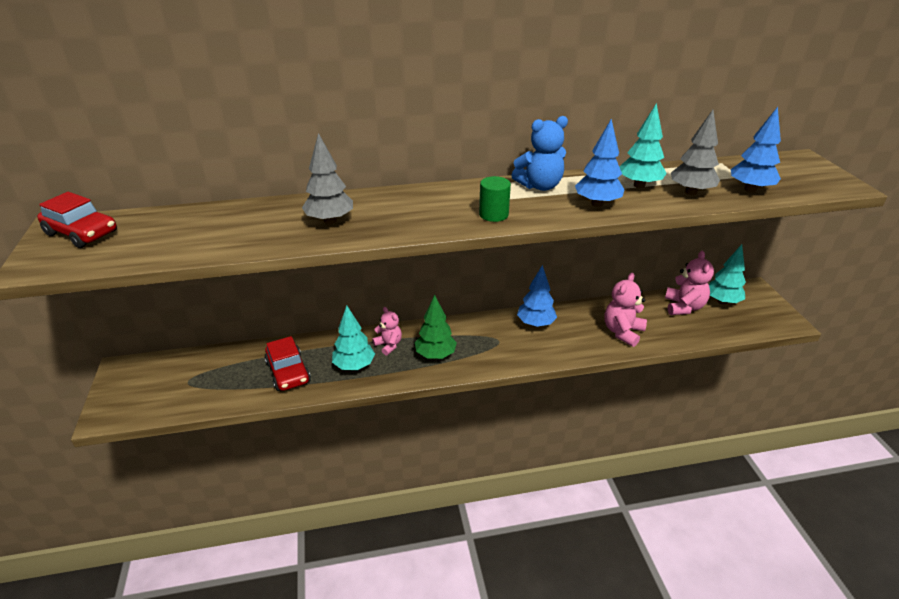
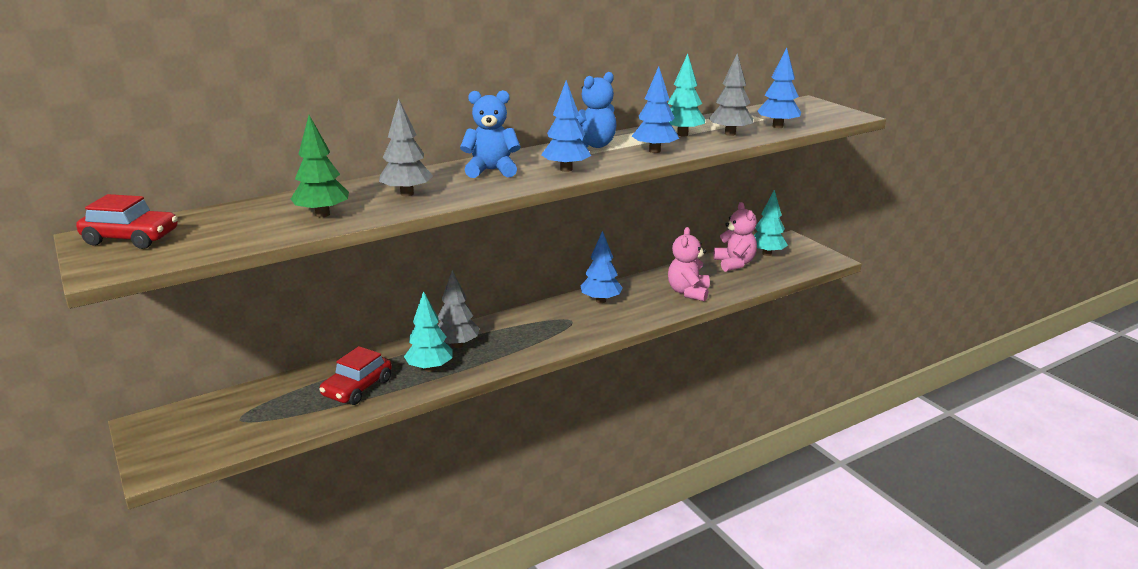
camera: 20 degrees left, 10 degrees down
(288, 372) = (357, 388): red car -> red car turned 75 degrees clockwise
(388, 345) = (457, 345): pink teddy bear -> grey tree
(423, 204) = (491, 170): none -> blue teddy bear
(435, 355) = (513, 343): green tree -> green tree (322, 214)
(493, 214) = (566, 169): green cylinder -> blue tree

